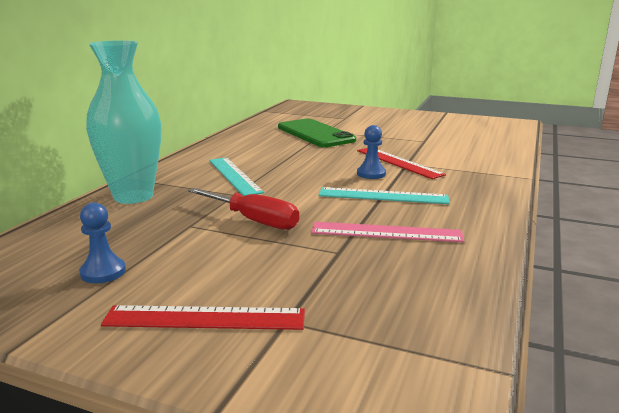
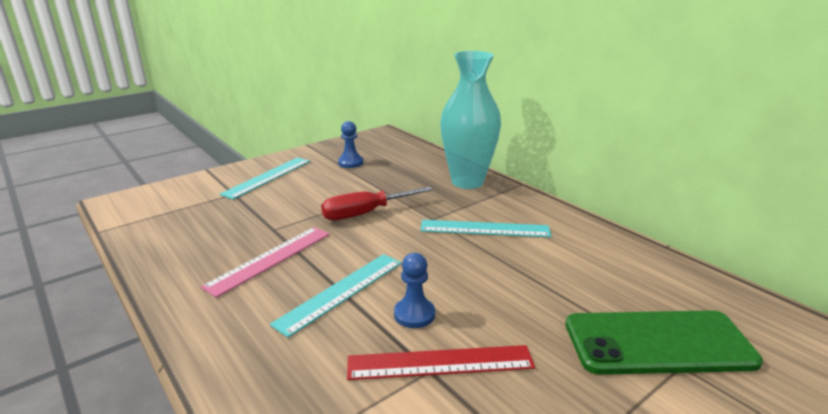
camera: 120 degrees right, 5 degrees up
(205, 318) = (268, 177): red ruler -> turquoise ruler

